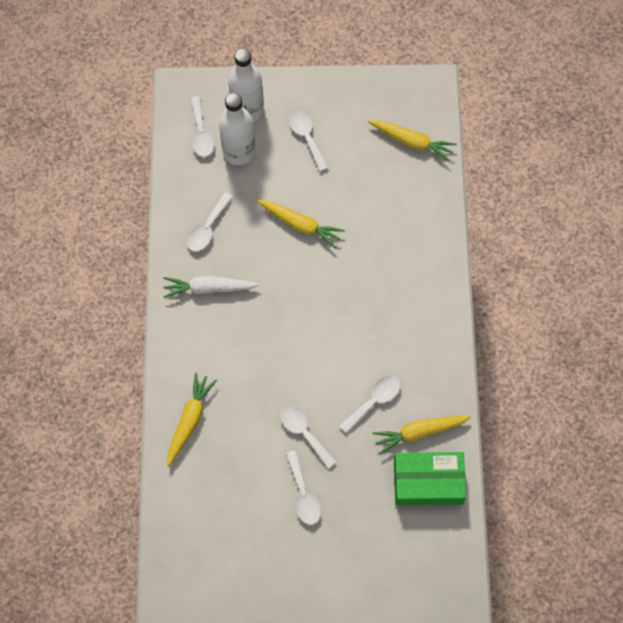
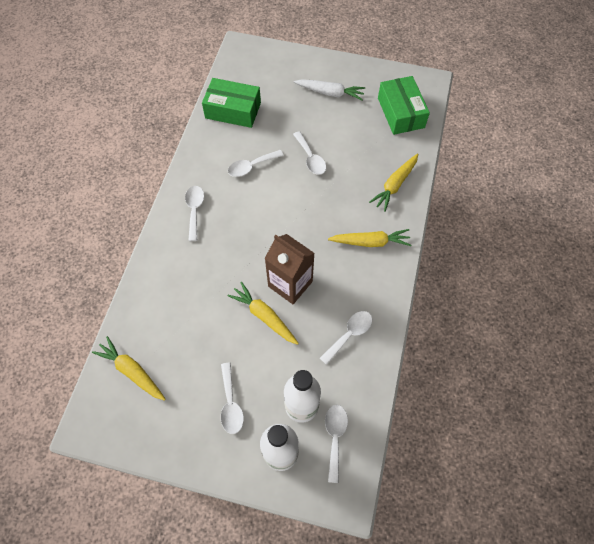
camera: 165 degrees left, 5 degrees down
(200, 538) = (401, 113): none -> green box
(208, 288) = (360, 280): white carrot -> white carrot (330, 93)
(283, 265) = (290, 284): none -> brown carton
(303, 494) = (322, 122): white spoon -> white spoon (194, 210)
(419, 432) = (226, 140): yellow carrot -> yellow carrot (370, 242)

